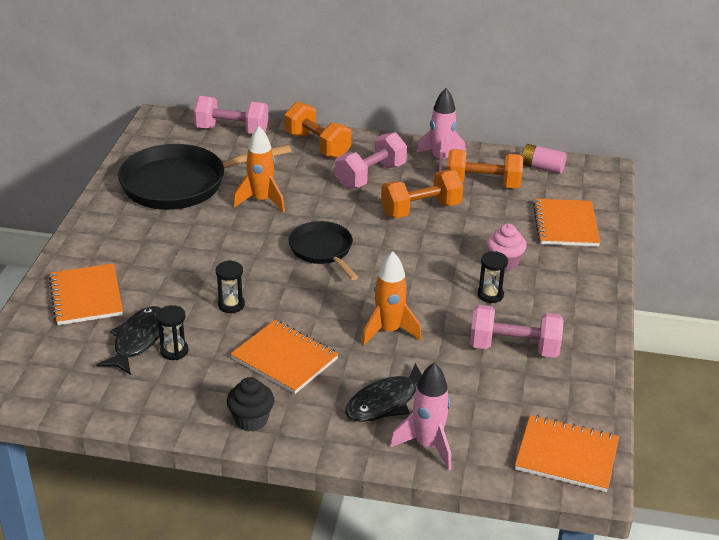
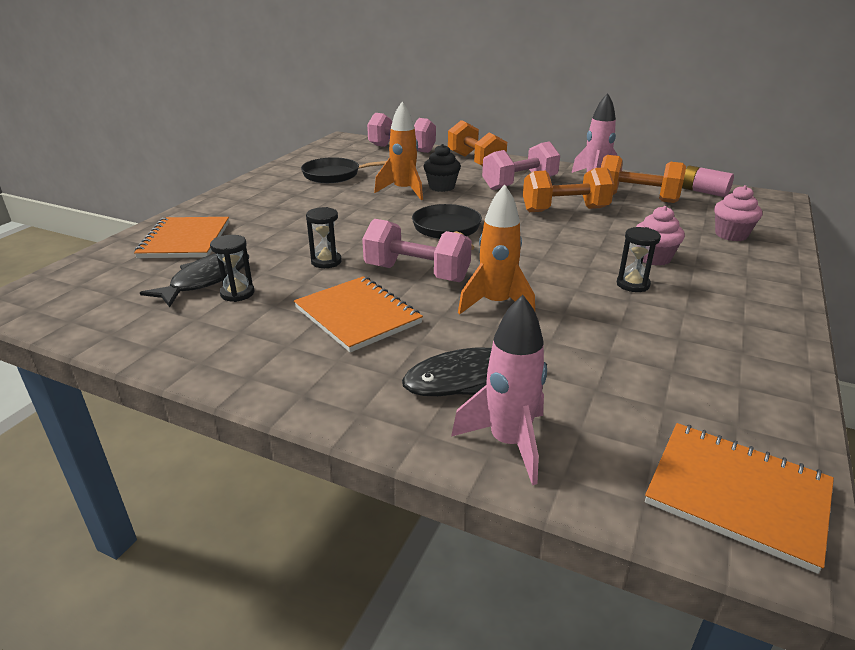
camera: 15 degrees right, 5 degrees down
(181, 184) = (335, 175): black pan -> black pan, size x0.57
(251, 420) = (279, 374): black cupcake -> black cupcake (441, 187)
(514, 348) = (658, 340): pink dumbbell -> pink dumbbell (417, 273)
(565, 225) = (731, 235): orange notebook -> pink cupcake

